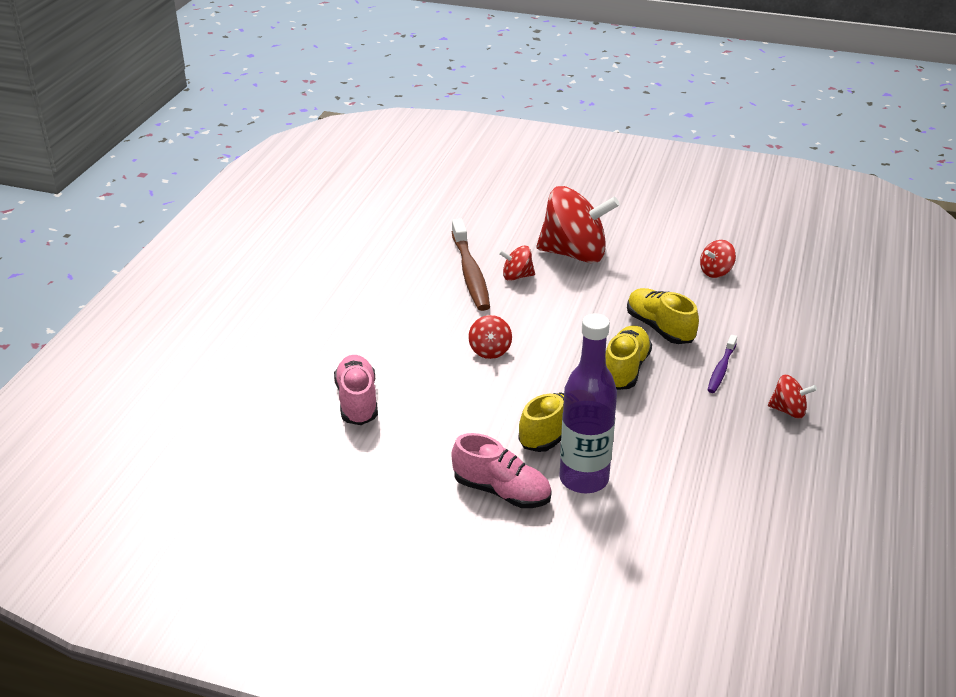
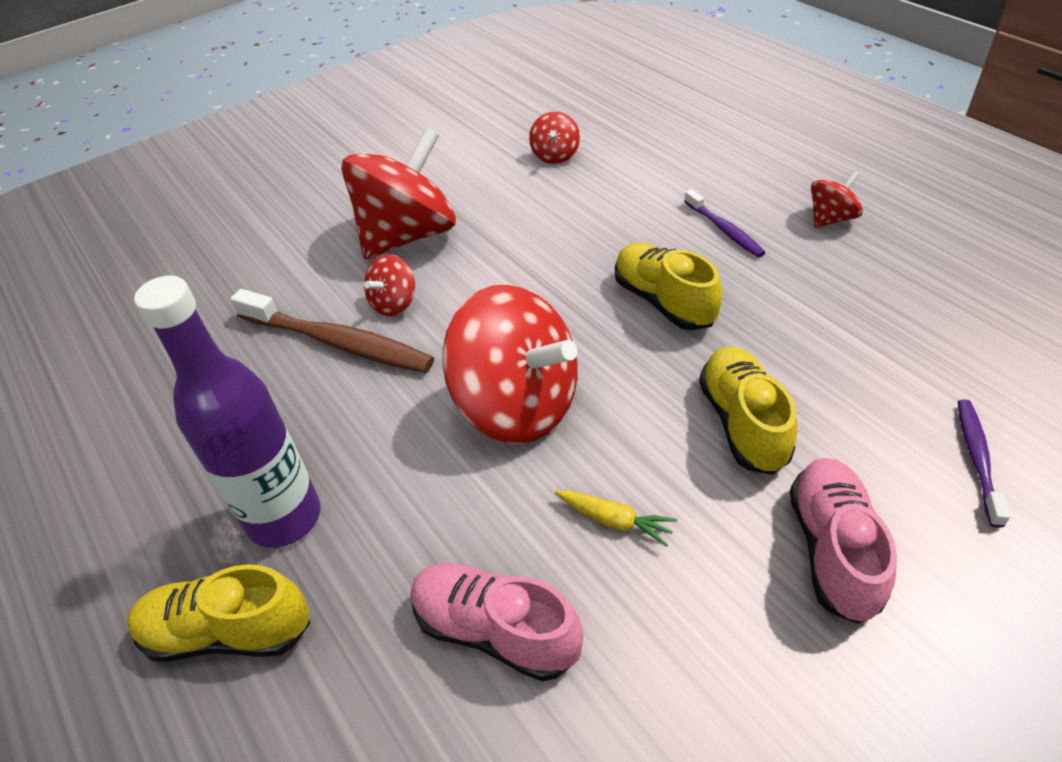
camera: 50 degrees left, 10 degrees up
(449, 412) = (614, 521): none -> yellow carrot
(490, 350) = (517, 405): red spinning top -> red spinning top, size x2.19
(502, 491) = (833, 549): pink shoe -> pink shoe turned 60 degrees counterclockwise
(584, 479) = (854, 445): purple bottle -> purple bottle (284, 518)
(620, 529) = (977, 460): none -> purple toothbrush
(659, 328) = (612, 238): yellow shoe -> yellow shoe (228, 632)

